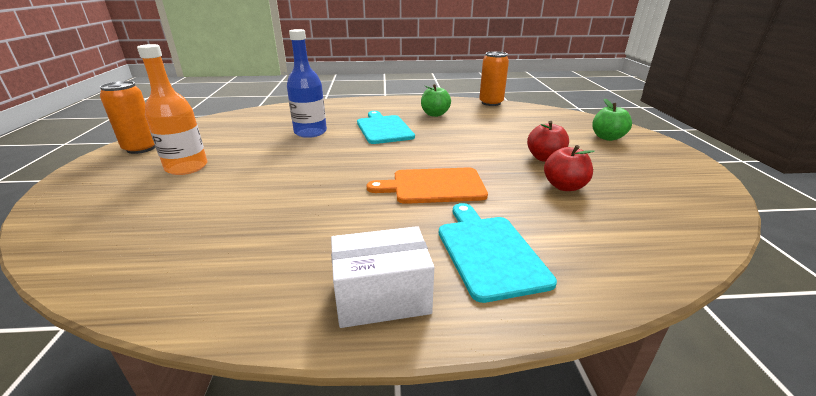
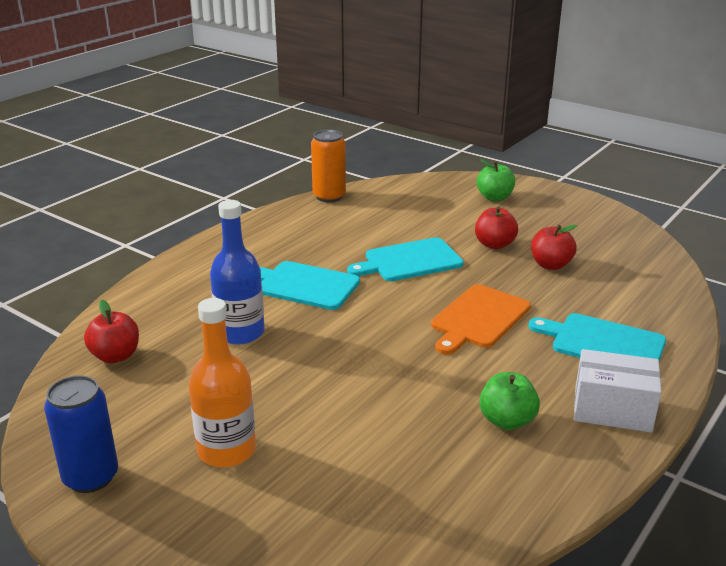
camera: 50 degrees left, 0 degrees up
(141, 148) = (91, 477): orange can -> blue can
(255, 118) = (115, 356): none -> red apple
(382, 297) = (612, 410): white box -> white box turned 75 degrees clockwise
(435, 114) = (310, 240): green apple -> green apple (507, 421)
(465, 142) = (409, 261): none -> turquoise cutting board

